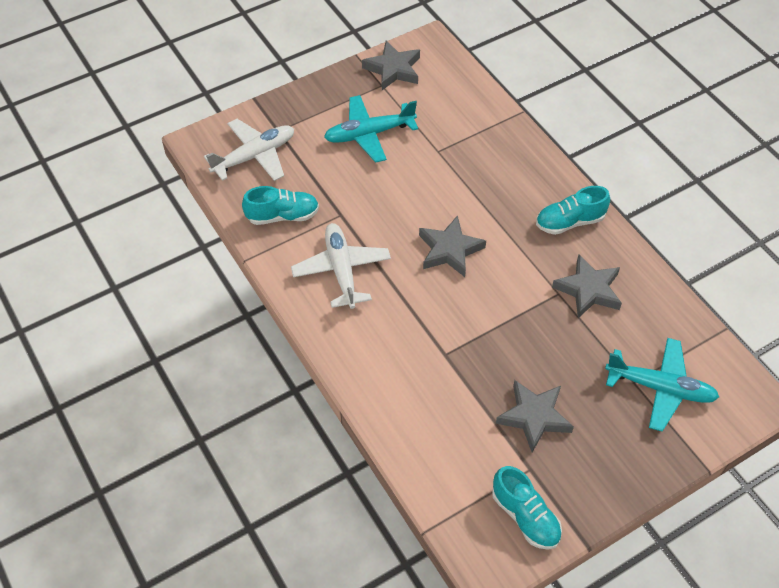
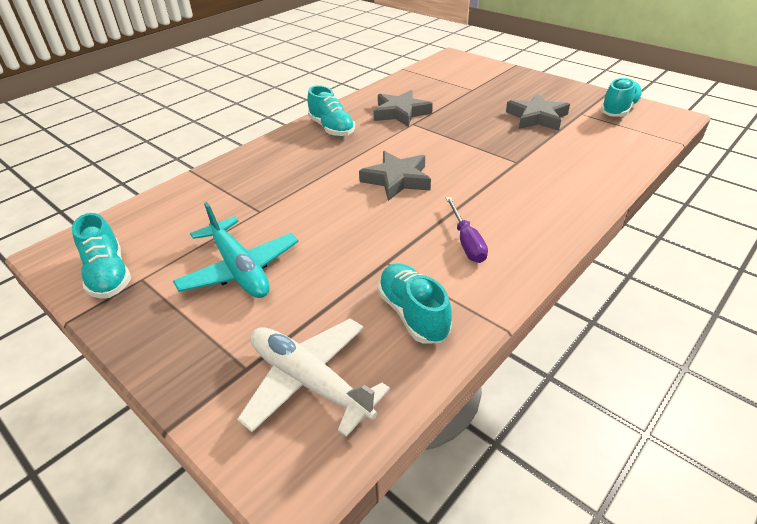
camera: 105 degrees left, 15 degrees down
(341, 270) = (466, 242): white plane -> purple screwdriver
(393, 69) = (108, 275): grey star -> turquoise shoe
(660, 388) = (469, 81): turquoise plane -> none

